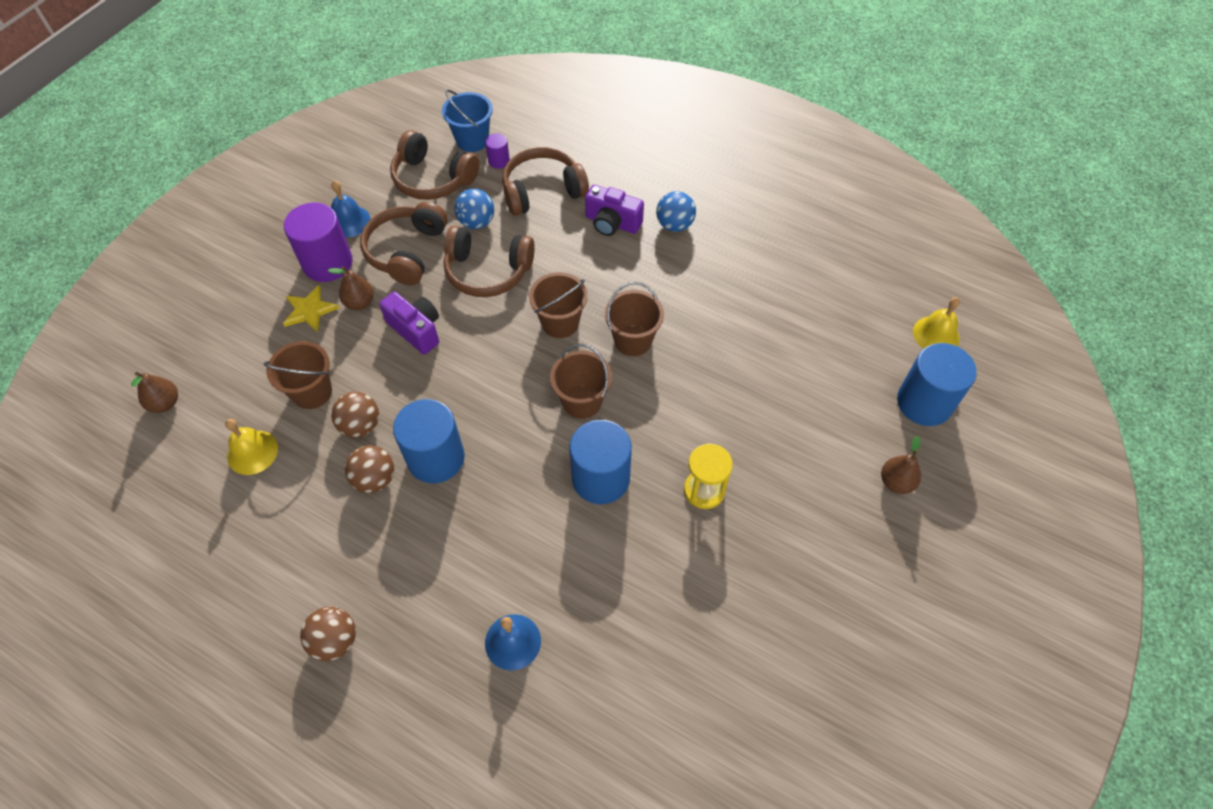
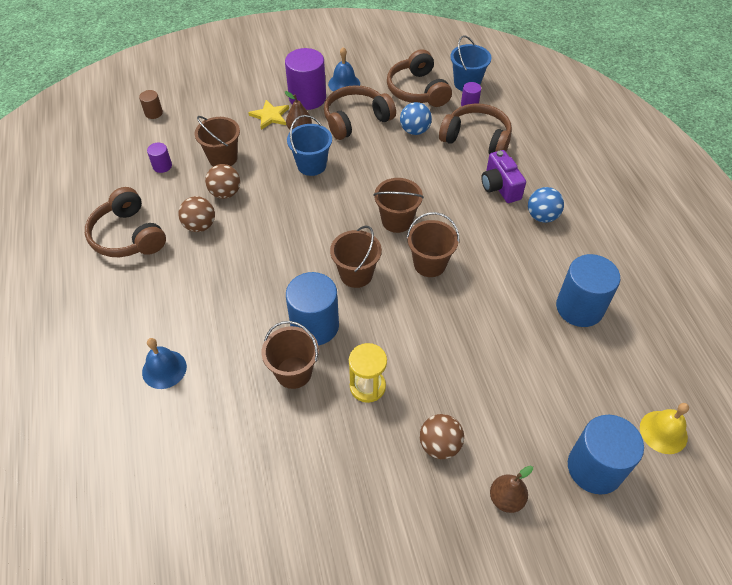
camera: 45 degrees right, 5 degrees down
(165, 403) = (153, 113): brown pear -> brown cylinder
(252, 452) = (162, 166): yellow bell -> purple cylinder
(335, 640) = (89, 289): brown ball -> brown ball (439, 445)
(416, 330) = (311, 165): purple camera -> blue bucket
(436, 458) = (241, 240): blue cylinder -> blue cylinder (579, 308)
(488, 271) = (388, 162): brown headphones -> brown headphones (128, 236)
(631, 535) = (294, 372): none -> brown bucket

